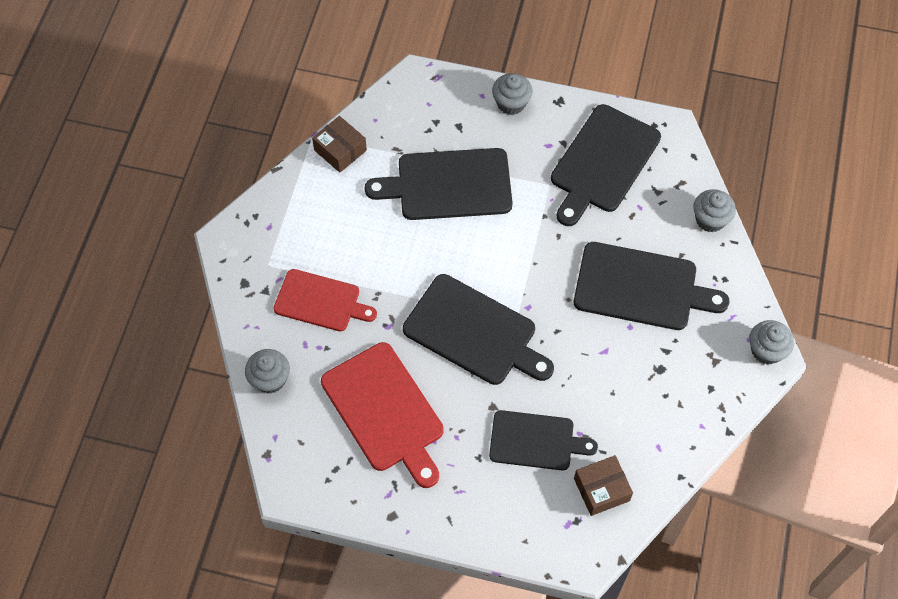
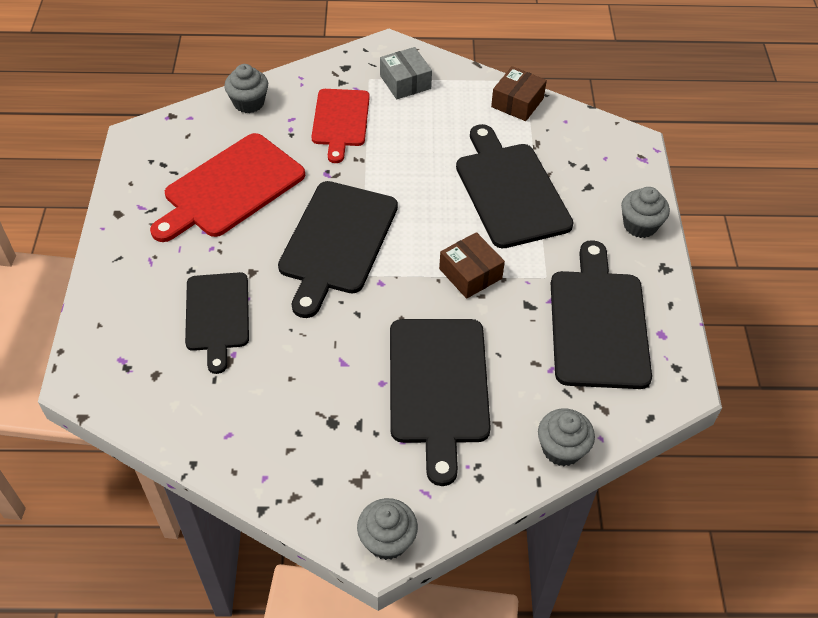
camera: 75 degrees right, 10 degrees down
(283, 235) = (405, 82): none -> grey box
(601, 489) = (167, 385): brown box -> brown box (470, 273)
(603, 163) = (598, 323): black cutting board -> black cutting board turned 75 degrees clockwise

